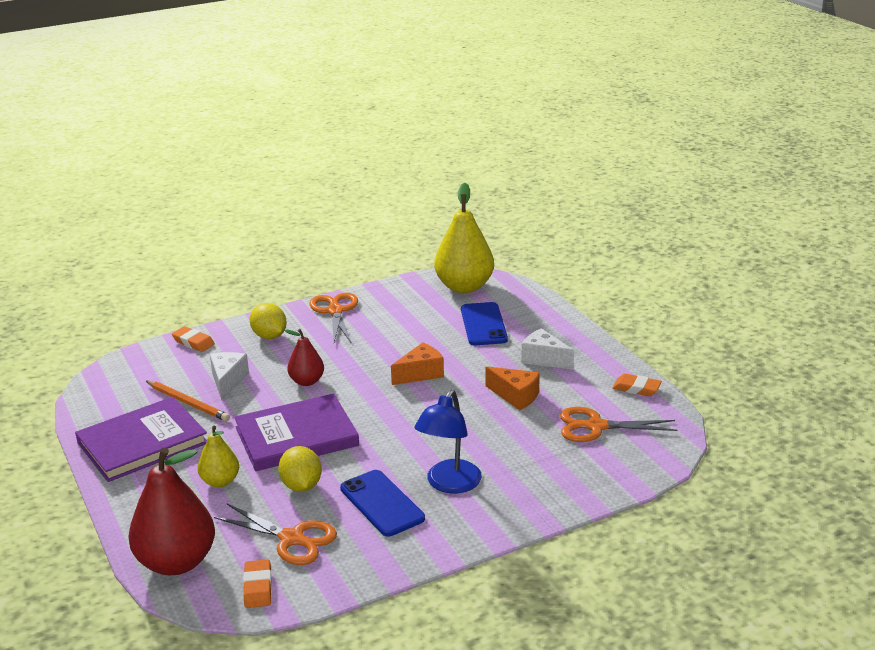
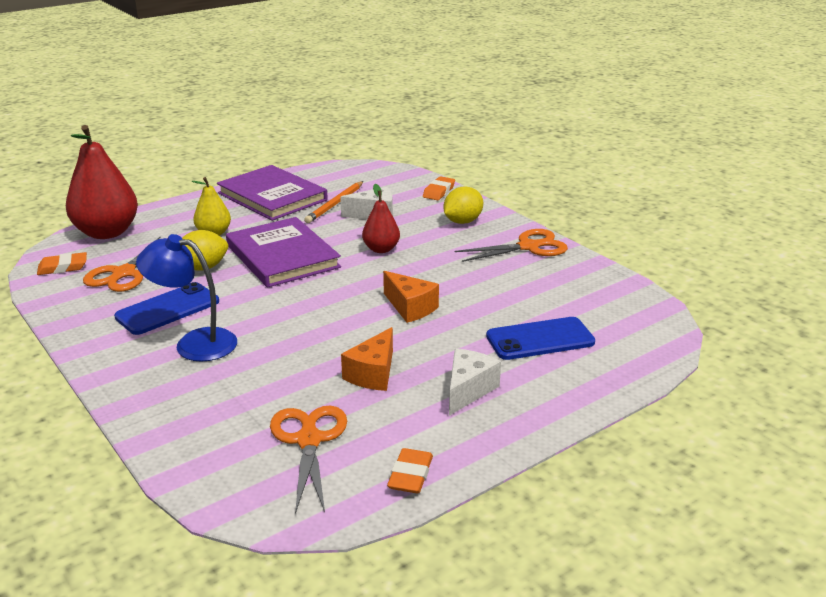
camera: 80 degrees right, 0 degrees up
(464, 287) = (632, 318): yellow pear -> none

